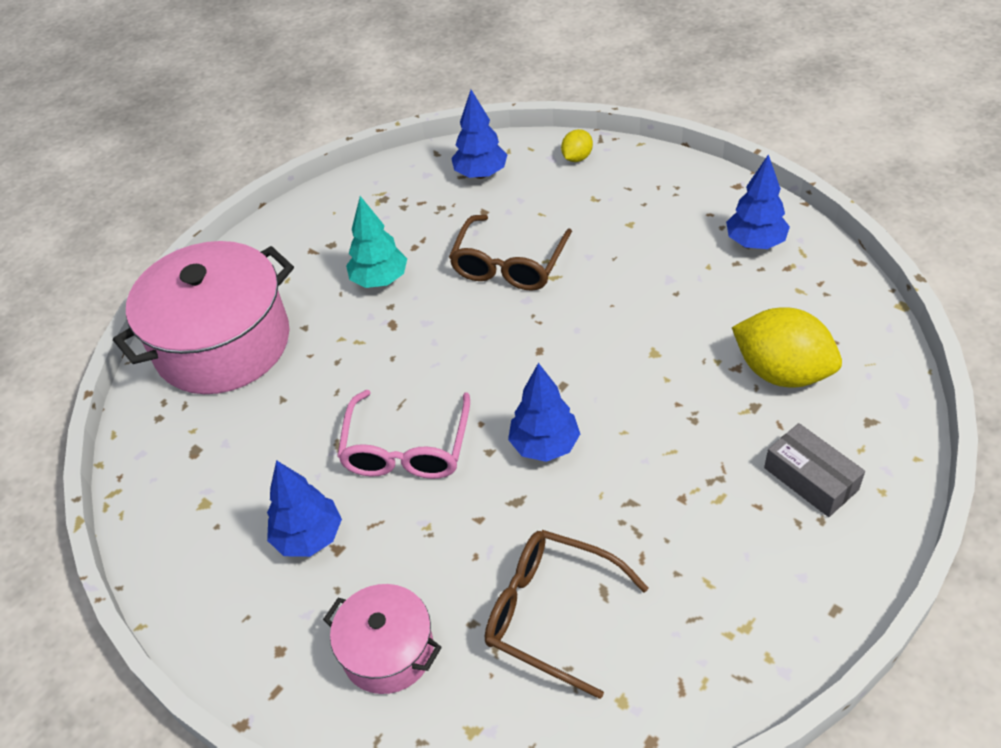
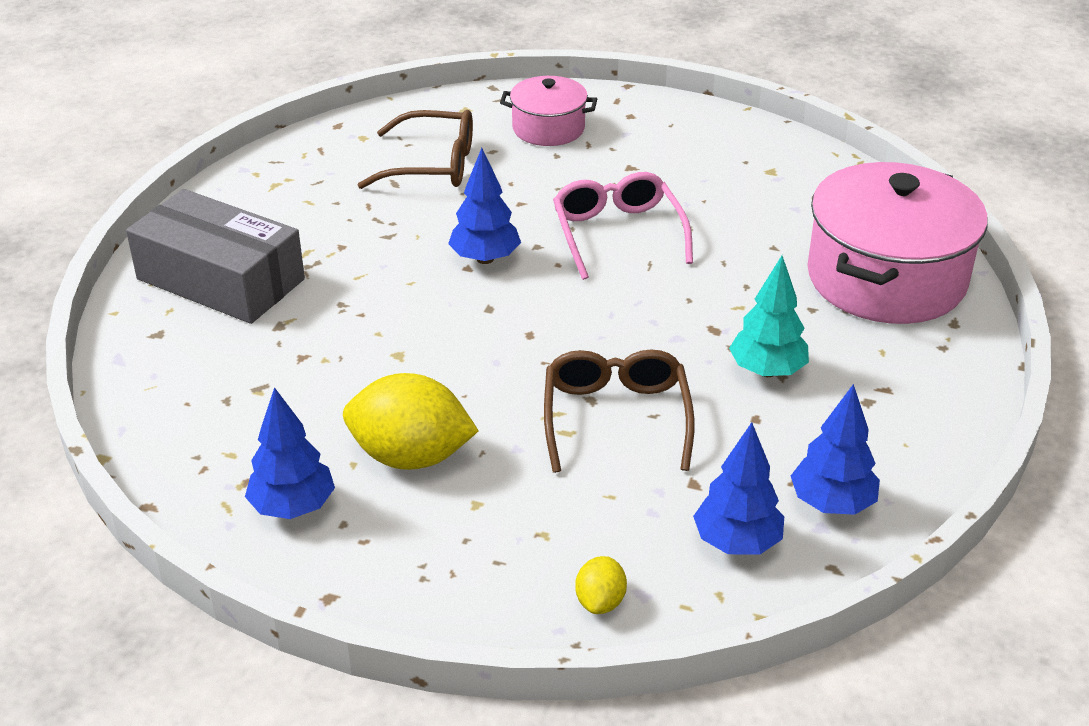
camera: 155 degrees right, 10 degrees down
(309, 537) = (660, 168): blue tree -> blue tree (831, 504)
(781, 372) = (251, 361): yellow lemon -> yellow lemon (411, 456)
(811, 479) = (220, 279): grey box -> grey box, size x1.84

